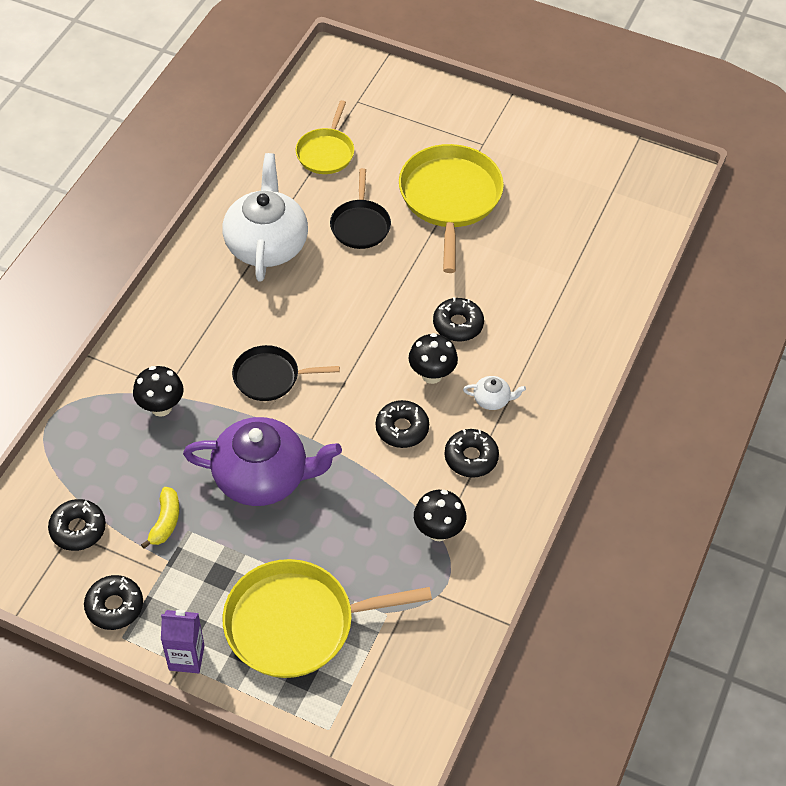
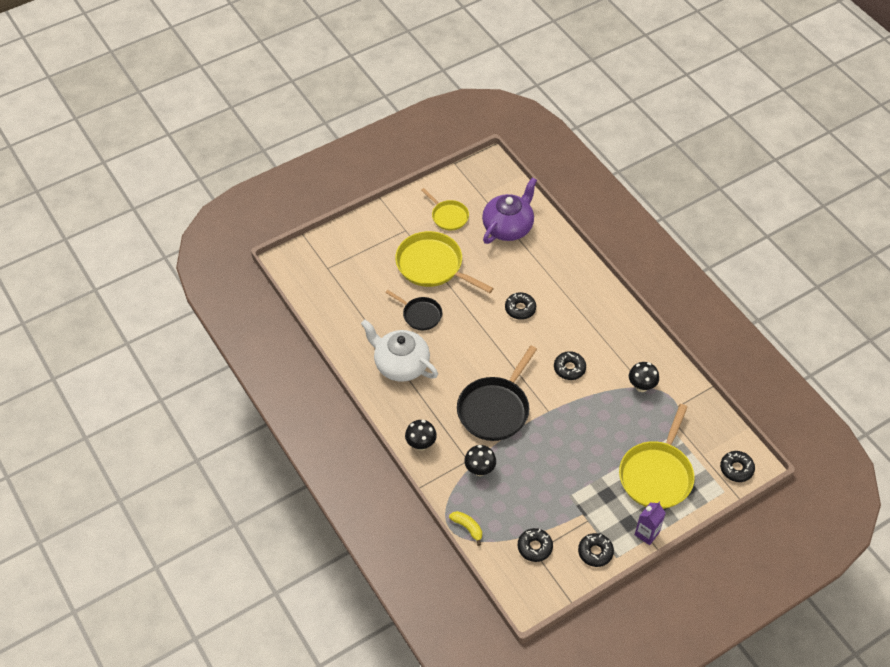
camera: 55 degrees left, 0 degrees up
(165, 521) = (557, 503): yellow banana -> yellow banana (467, 528)
(263, 477) = (558, 445): purple teapot -> purple teapot (508, 227)
(270, 377) = (495, 409): black pan -> black pan, size x1.75
(326, 152) = (354, 302): yellow pan -> yellow pan (448, 216)
(431, 375) = (544, 337): black mushroom -> black mushroom (421, 444)
(471, 457) = (607, 349): black donut -> black donut (736, 469)
(492, 399) = (578, 321): white teapot -> none

